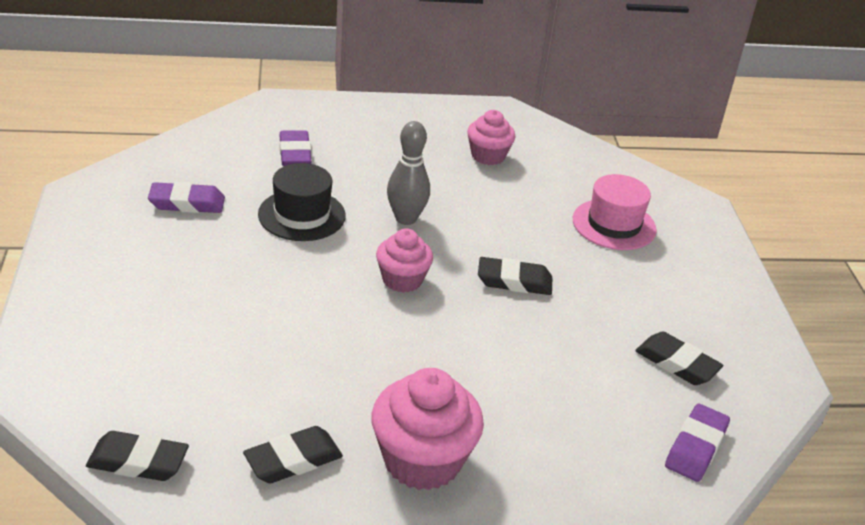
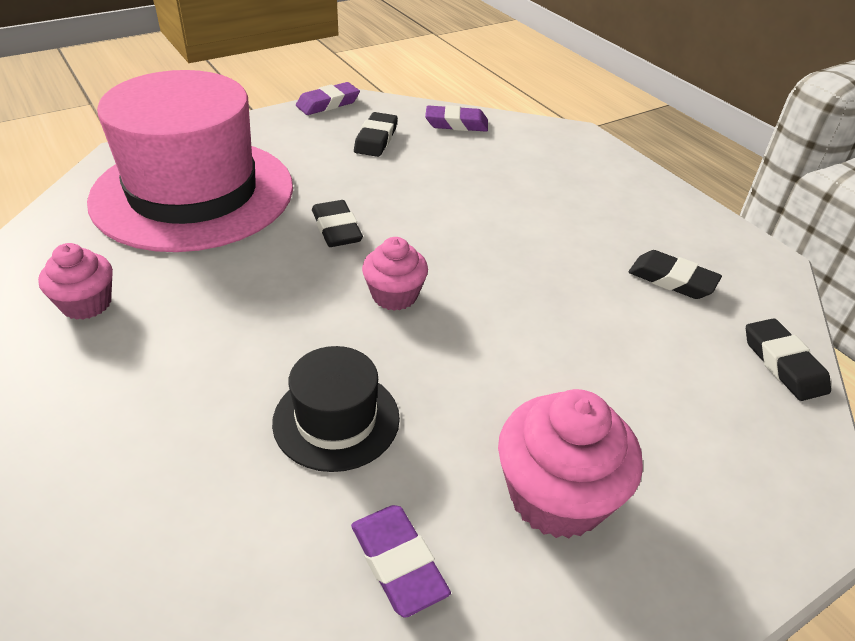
camera: 115 degrees left, 5 degrees up
(295, 153) = (176, 499): purple eraser -> purple eraser (328, 103)
(406, 218) = (279, 328): grey bowling pin -> none
(422, 460) = (596, 221): pink cupcake -> pink cupcake (556, 496)
(614, 224) = (193, 193): pink hat -> pink hat, size x2.19

